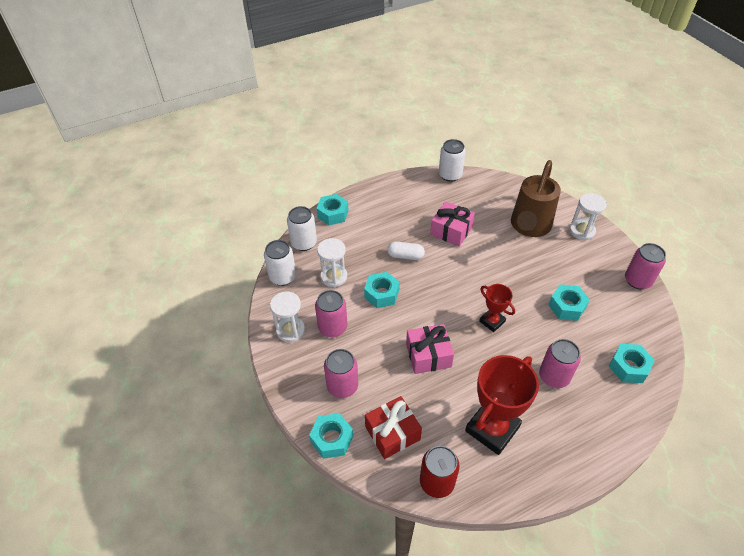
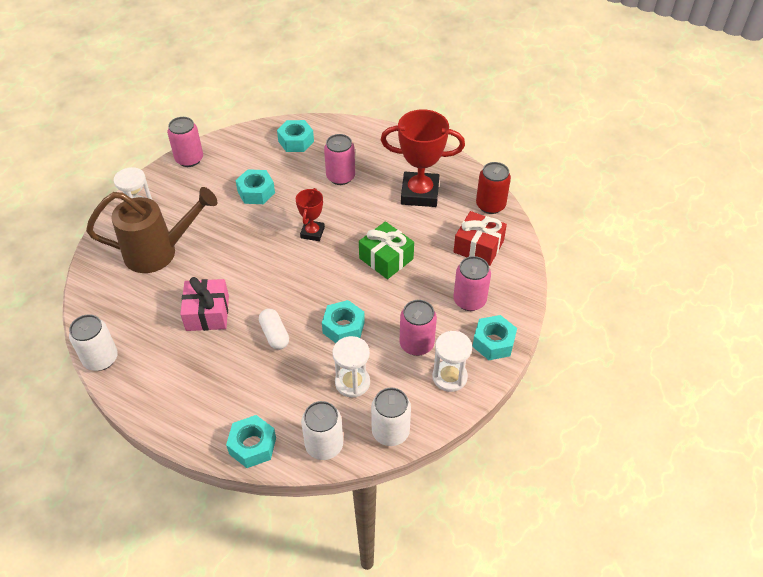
camera: 125 degrees left, 0 degrees up
(332, 439) = (520, 280): turquoise nut -> turquoise nut (493, 342)
(428, 355) = (386, 258): pink gift -> green gift

